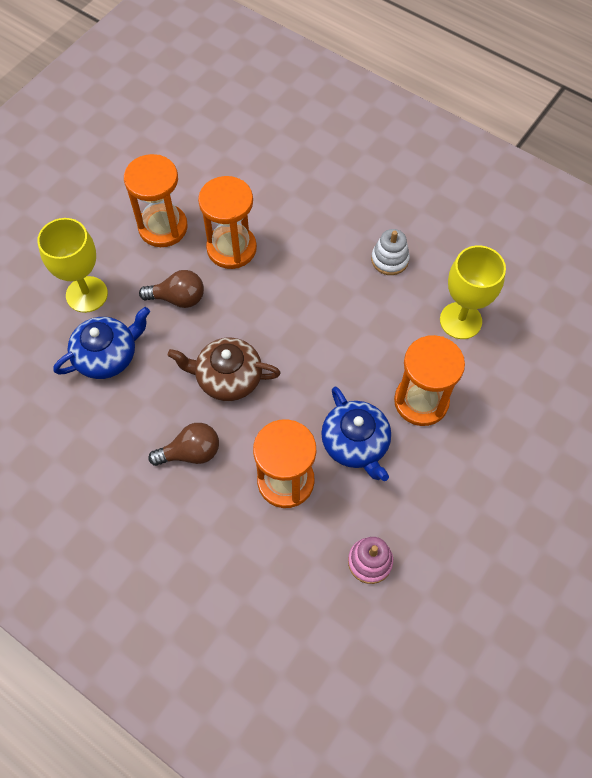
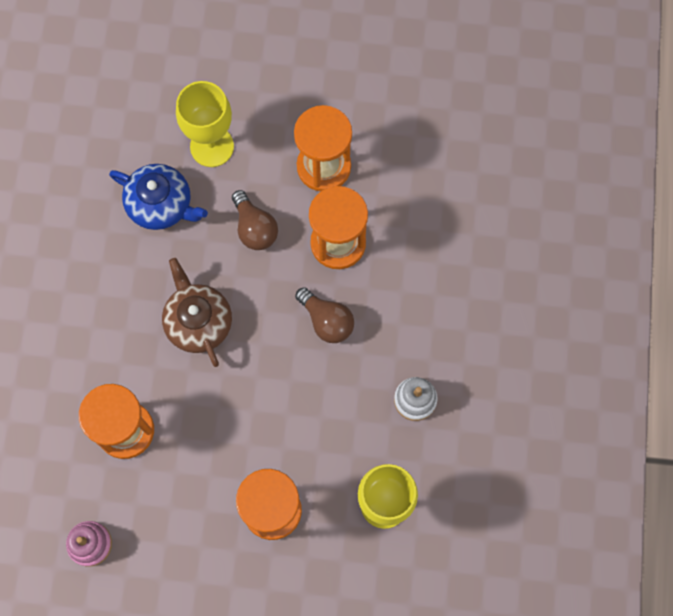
camera: 60 degrees right, 10 degrees up
(191, 452) = (108, 333): brown light bulb -> brown light bulb (327, 321)
(356, 443) = (195, 472): blue teapot -> none

